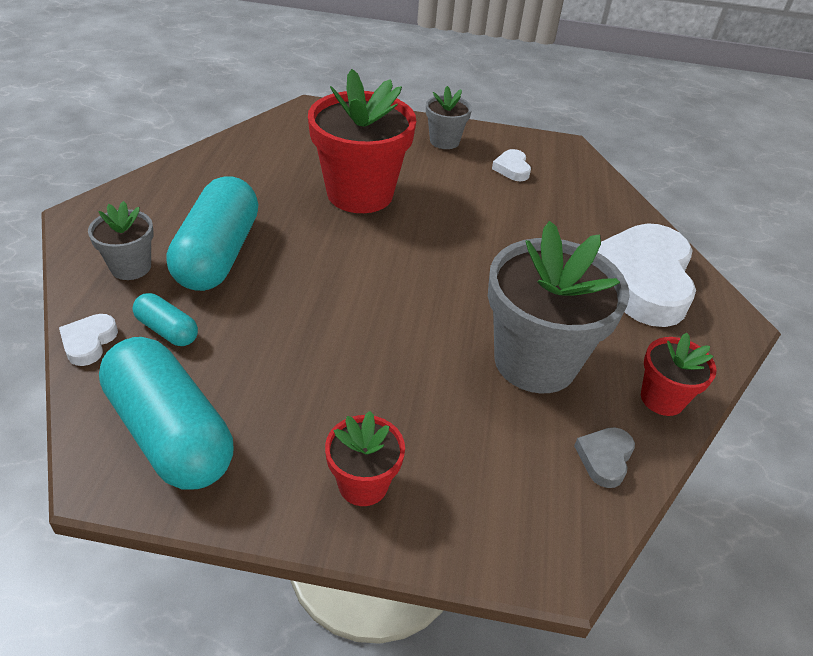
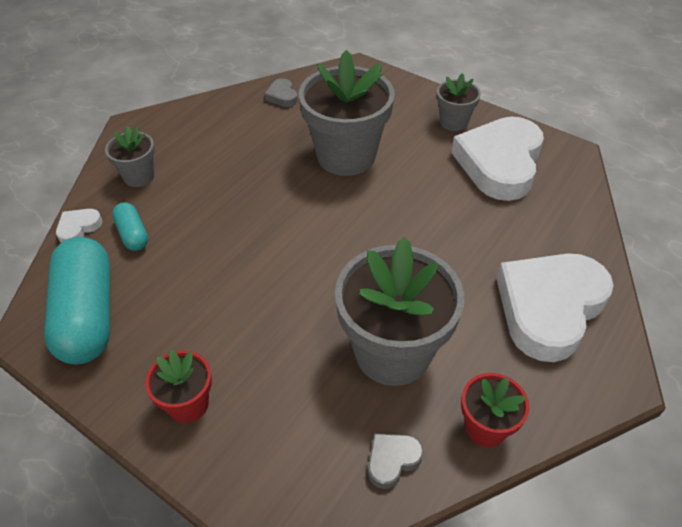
camera: 30 degrees right, 5 degrees up
(218, 254) = (204, 182): turquoise capsule -> none
(248, 150) = (282, 96): none -> grey heart
(360, 193) = (346, 156): red flower pot -> grey flower pot
(512, 169) = (499, 163): white heart -> white heart, size x2.46

